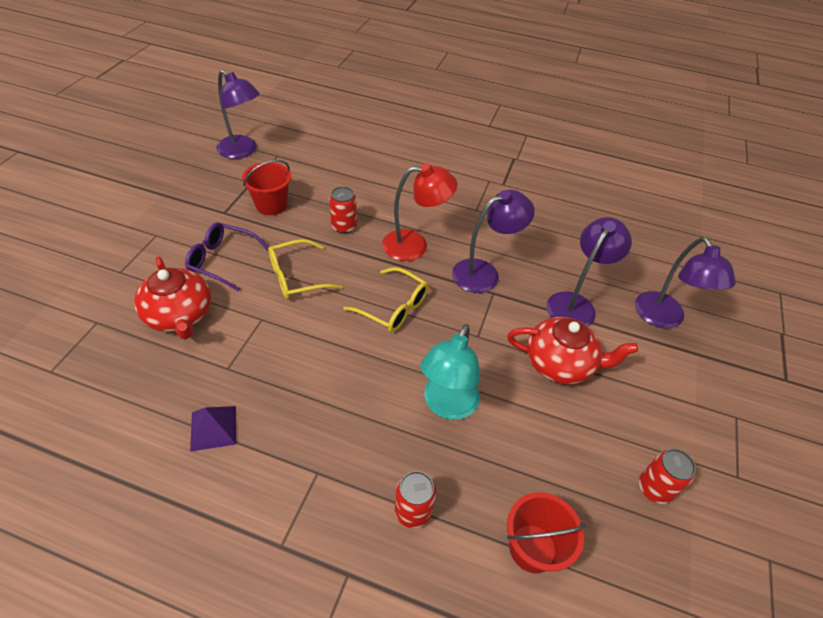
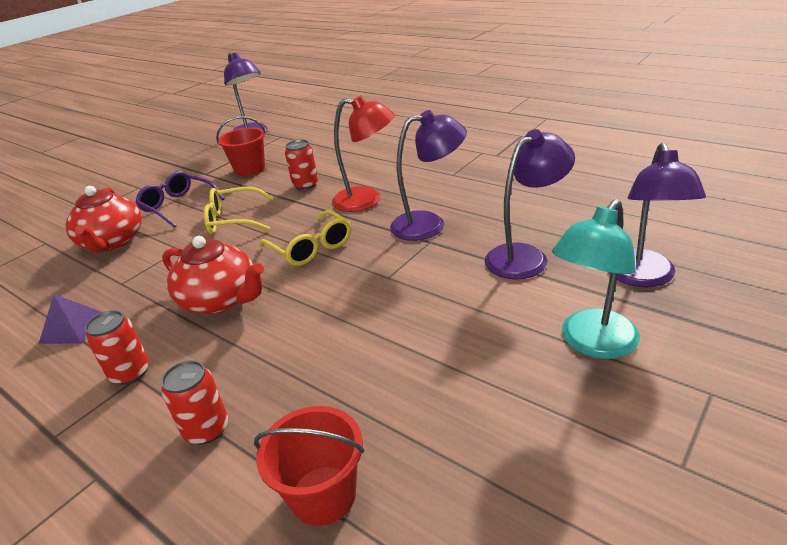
camera: 25 degrees right, 15 degrees down
(447, 406) = (312, 335): turquoise lamp -> turquoise lamp (592, 343)
(560, 363) = (473, 310): red teapot -> red teapot (221, 300)
(654, 488) = (535, 458): red can -> red can (130, 373)

